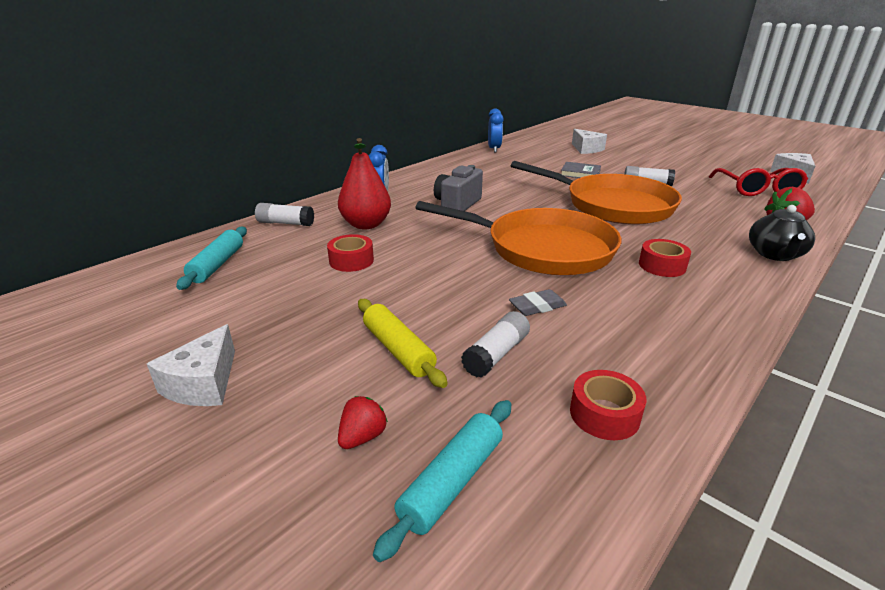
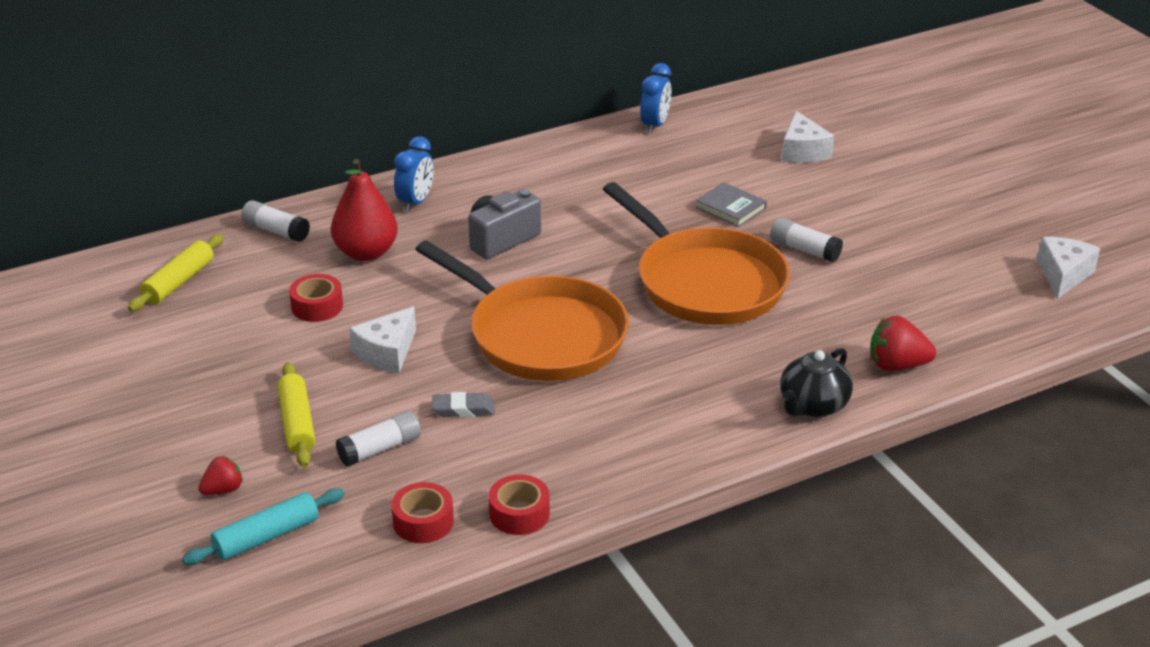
camera: 20 degrees right, 5 degrees up
(203, 383) = (123, 416): white cheese -> white cheese (387, 353)
(217, 265) = (178, 282): turquoise rolling pin -> yellow rolling pin
(662, 266) = (654, 390): red tape -> red tape (519, 514)
(757, 190) = (955, 295): red glasses -> none

